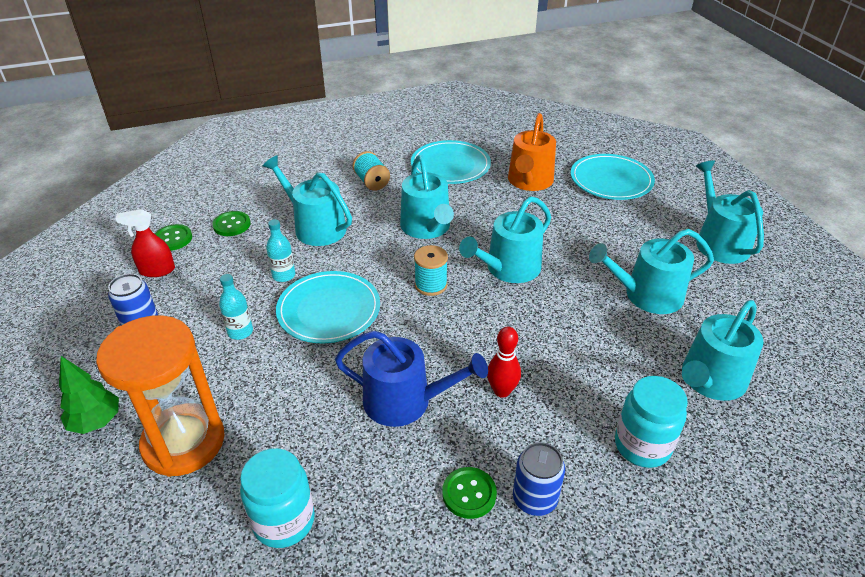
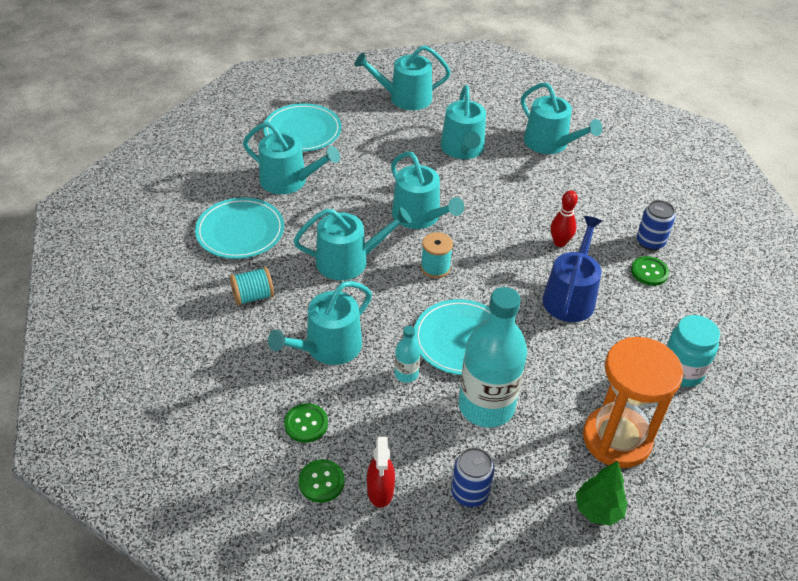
camera: 85 degrees left, 5 degrees up
(240, 332) = (486, 406): turquoise bottle -> turquoise bottle, size x2.30
(529, 181) = (289, 181): orange watering can -> turquoise watering can
(642, 446) = (605, 186): turquoise jar -> none

